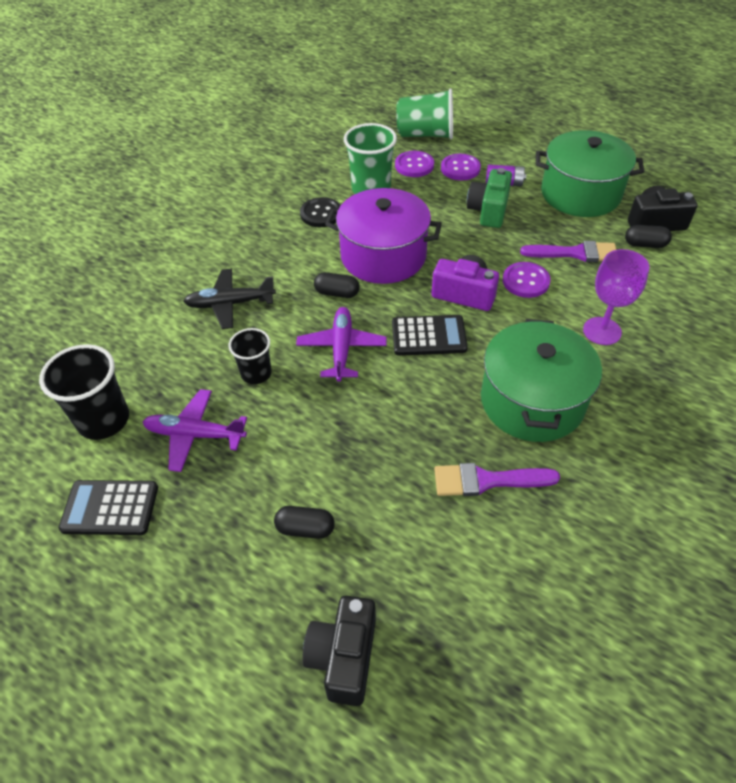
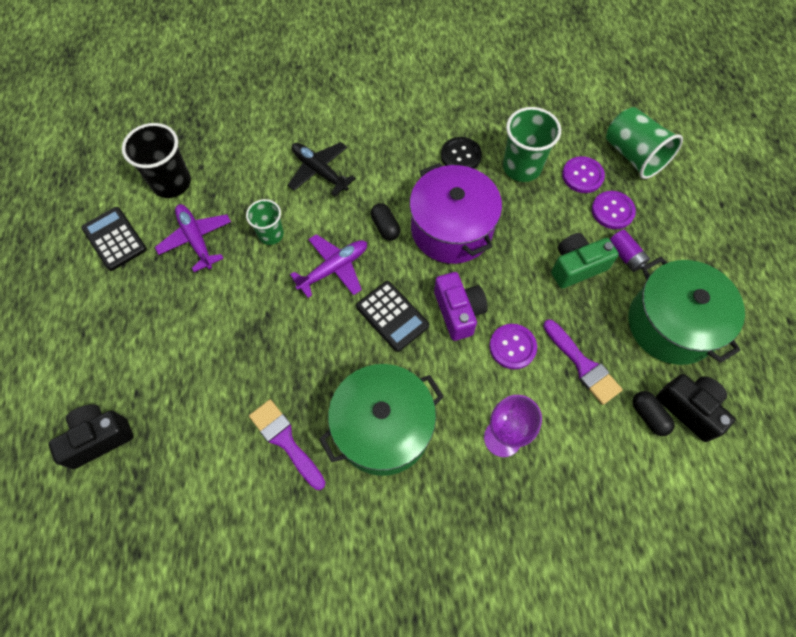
camera: 50 degrees right, 15 degrees up
(256, 373) = (271, 234): black cup -> green cup
(305, 528) = (171, 354): black capsule -> none

